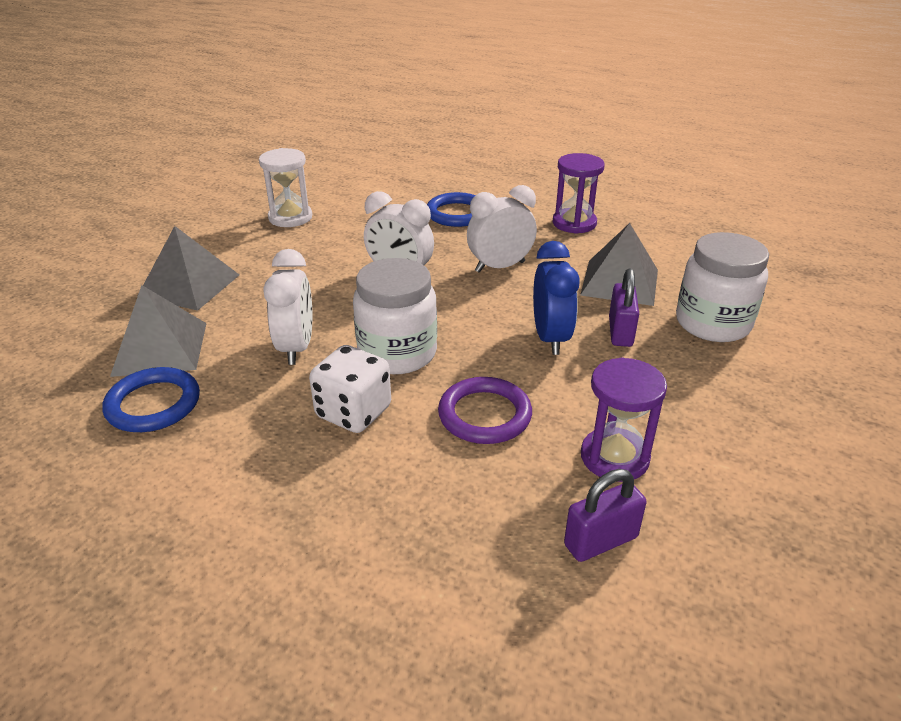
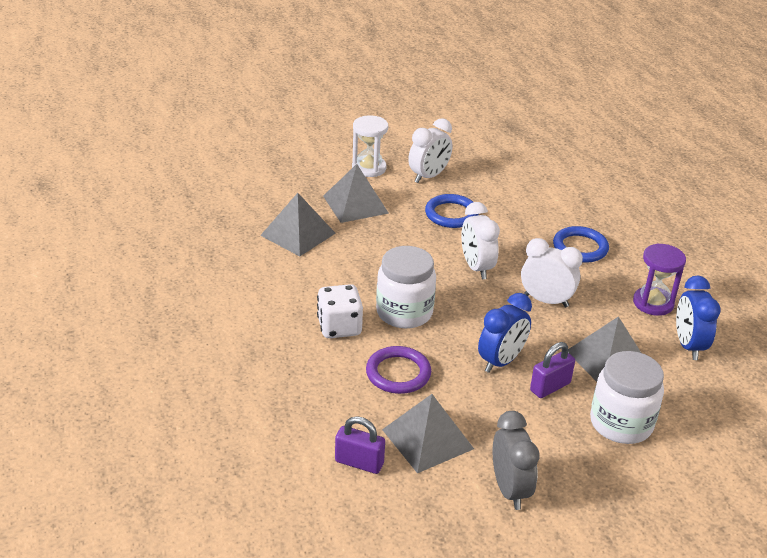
camera: 45 degrees right, 0 degrees up
(153, 404) = (261, 262): blue ring -> blue ring (451, 214)
(290, 217) = (468, 189): white hourglass -> white hourglass (369, 168)
(296, 347) = (359, 275): white clock -> white clock (429, 176)
(614, 457) = (428, 439): purple hourglass -> grey pyramid
(647, 238) = (688, 346): none -> blue clock
(750, 445) = (510, 490): none -> grey clock

